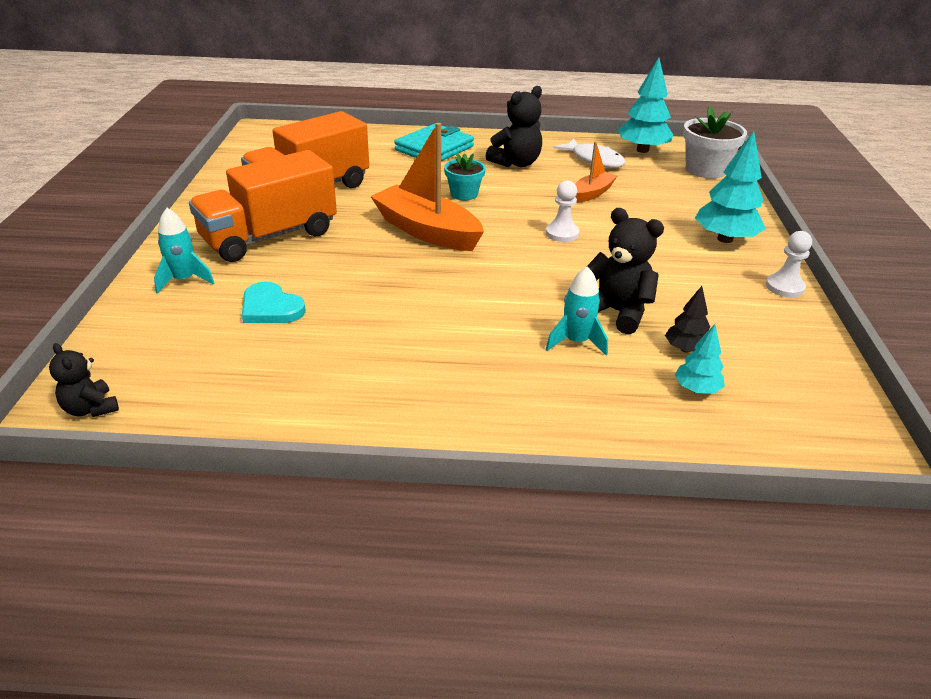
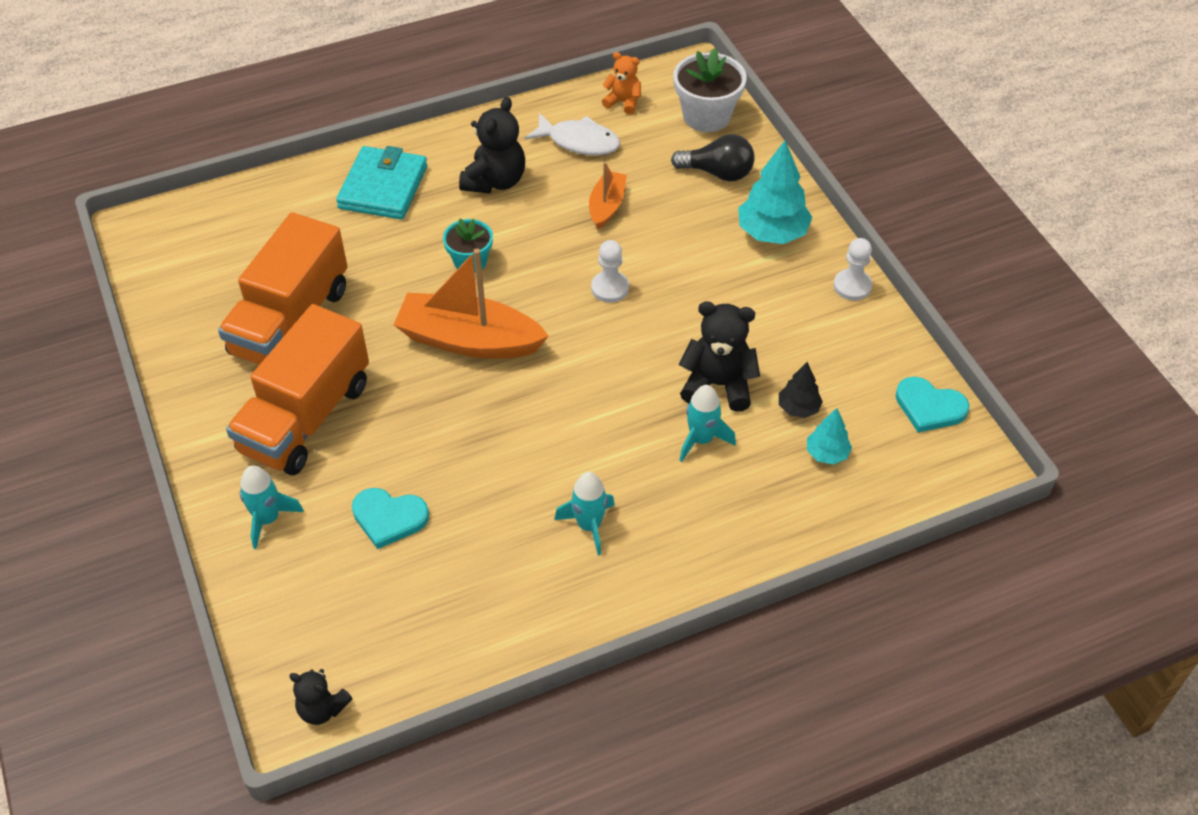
camera: 25 degrees left, 15 degrees up
(429, 366) = (589, 525): none -> turquoise rocket
(642, 150) = (623, 102): turquoise tree -> orange teddy bear
(696, 198) = (718, 173): none -> black light bulb
(828, 389) = (929, 407): none -> turquoise heart

